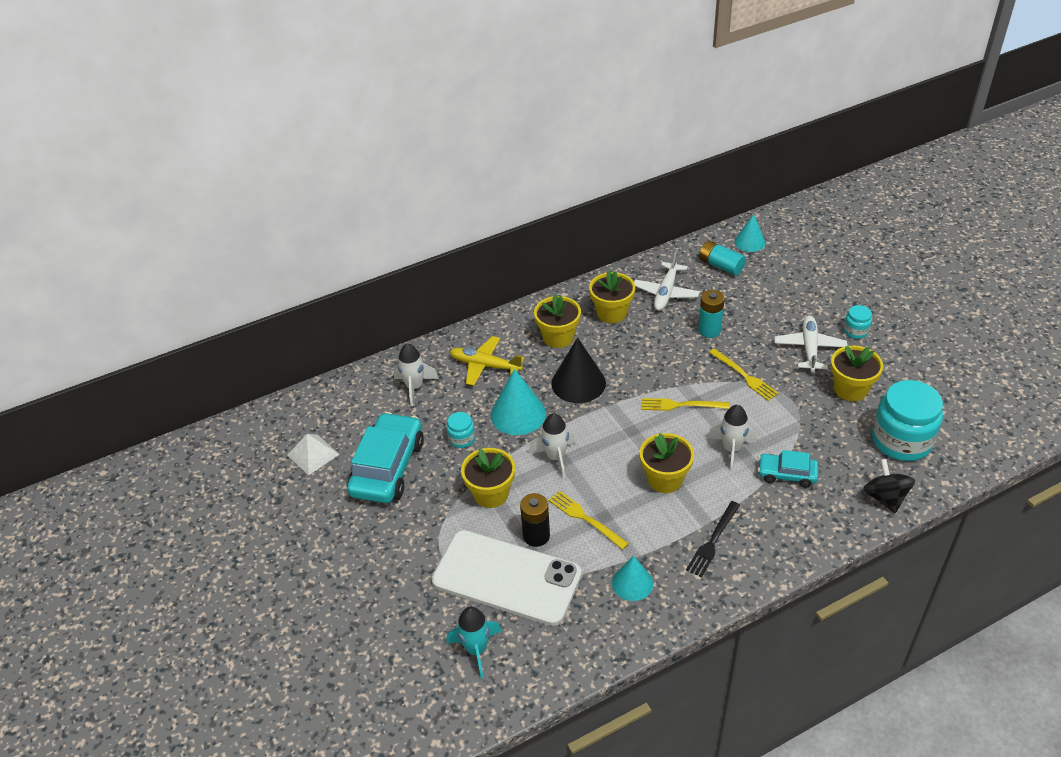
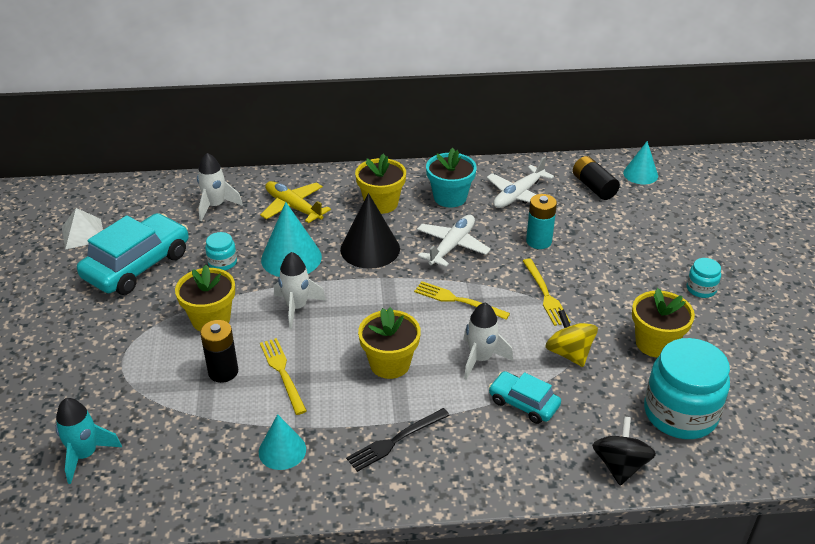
camera: 20 degrees right, 5 degrees down
(506, 577) = (165, 399): white phone -> none
(611, 313) = (450, 197): yellow flower pot -> turquoise flower pot
(721, 266) = (594, 187): turquoise battery -> black battery
(793, 420) = (569, 353): none -> yellow spinning top
(809, 348) = (636, 290): white plane -> white plane (452, 246)

